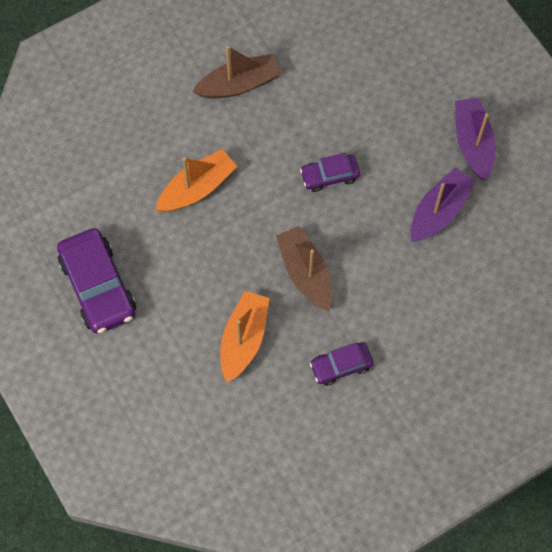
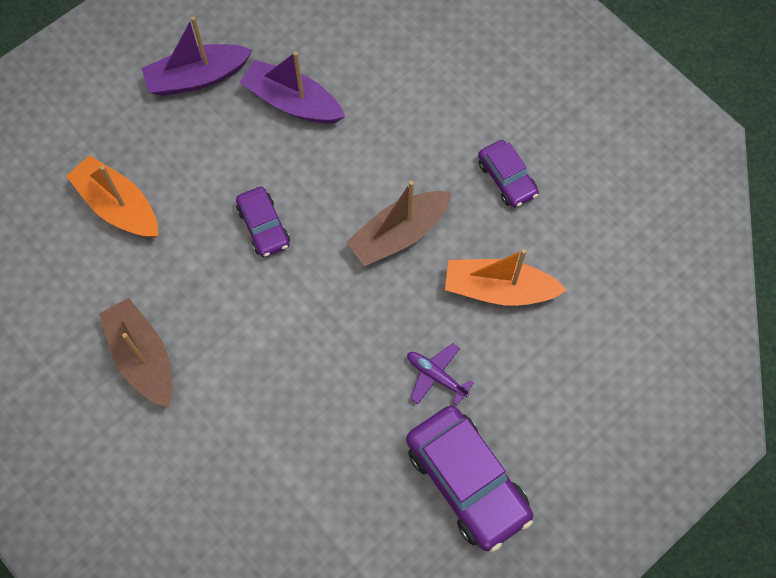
camera: 100 degrees left, 0 degrees up
(98, 286) = (467, 481): purple car -> purple car turned 90 degrees clockwise
(182, 279) = (436, 376): none -> purple plane
(197, 188) = (305, 382): orange boat -> orange boat (118, 206)

